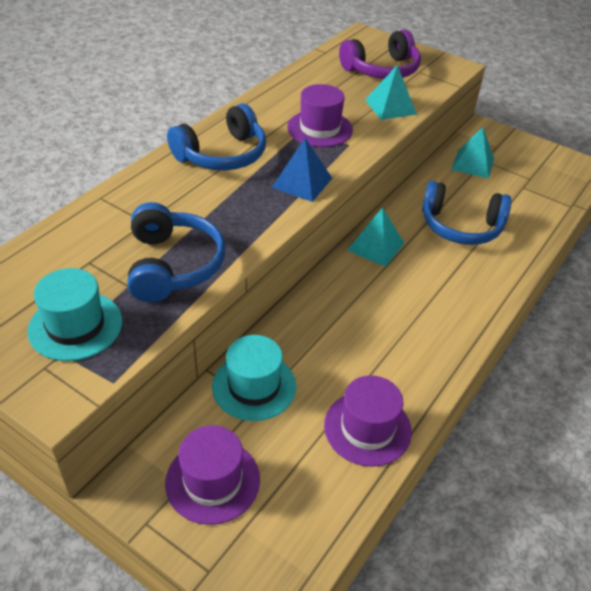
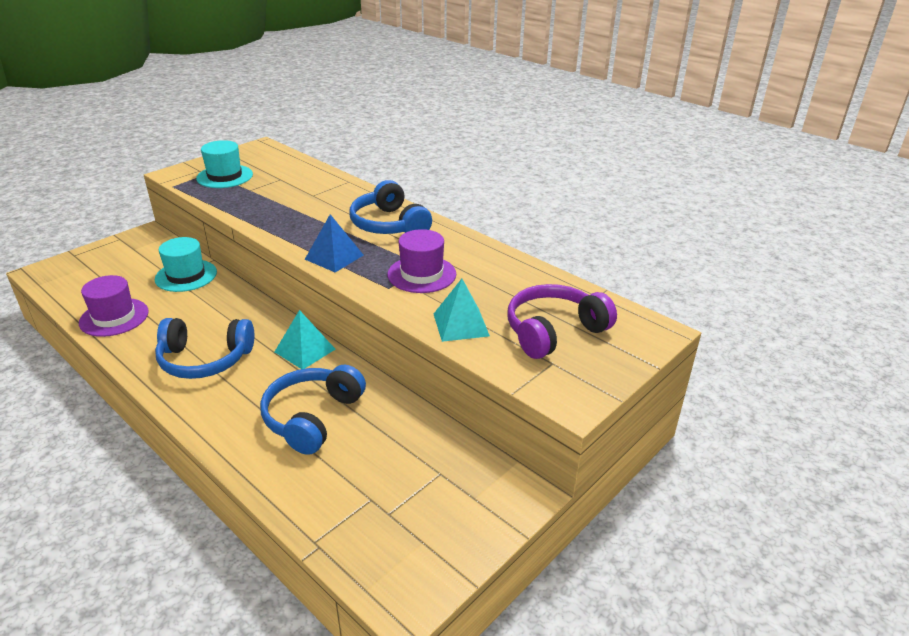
camera: 100 degrees right, 10 degrees down
(172, 265) = (260, 203): blue headphones -> blue headphones (205, 359)
(213, 481) = (127, 258): purple hat -> none
(381, 70) = (554, 331): purple headphones -> purple headphones turned 75 degrees clockwise
(472, 164) = (433, 458): turquoise pyramid -> none

